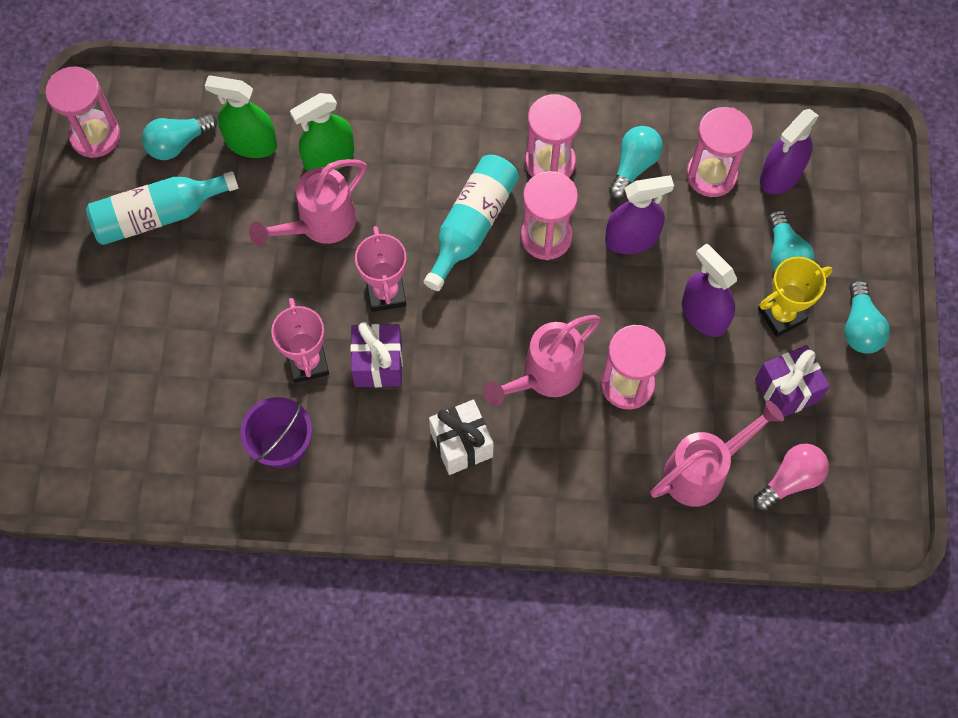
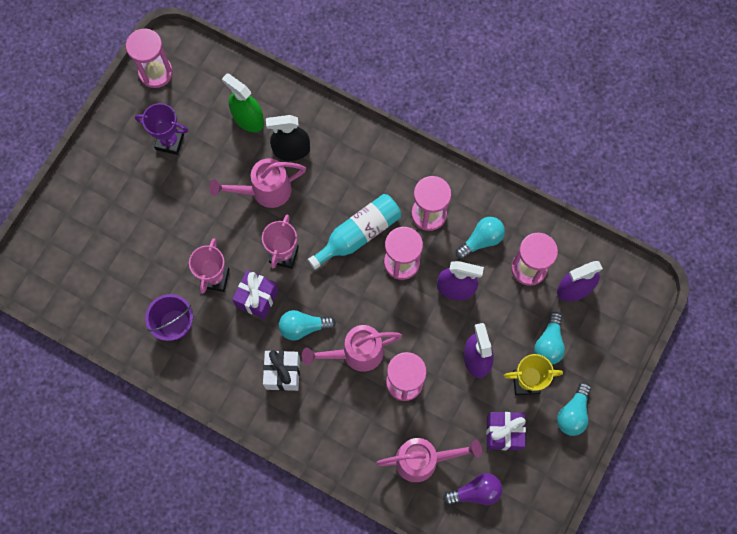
camera: 25 degrees right, 5 degrees up
(158, 215) = (170, 142): turquoise bottle -> purple trophy
(178, 143) = (203, 99): turquoise light bulb -> turquoise light bulb (303, 327)
(329, 158) = (291, 150): green spray bottle -> black spray bottle
(790, 480) = (475, 492): pink light bulb -> purple light bulb

